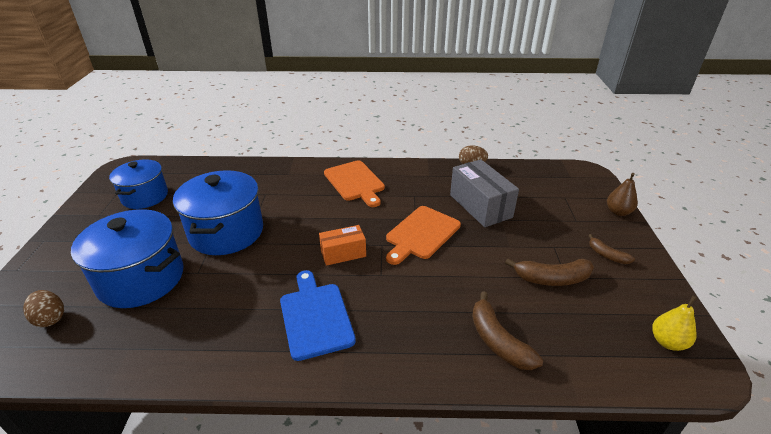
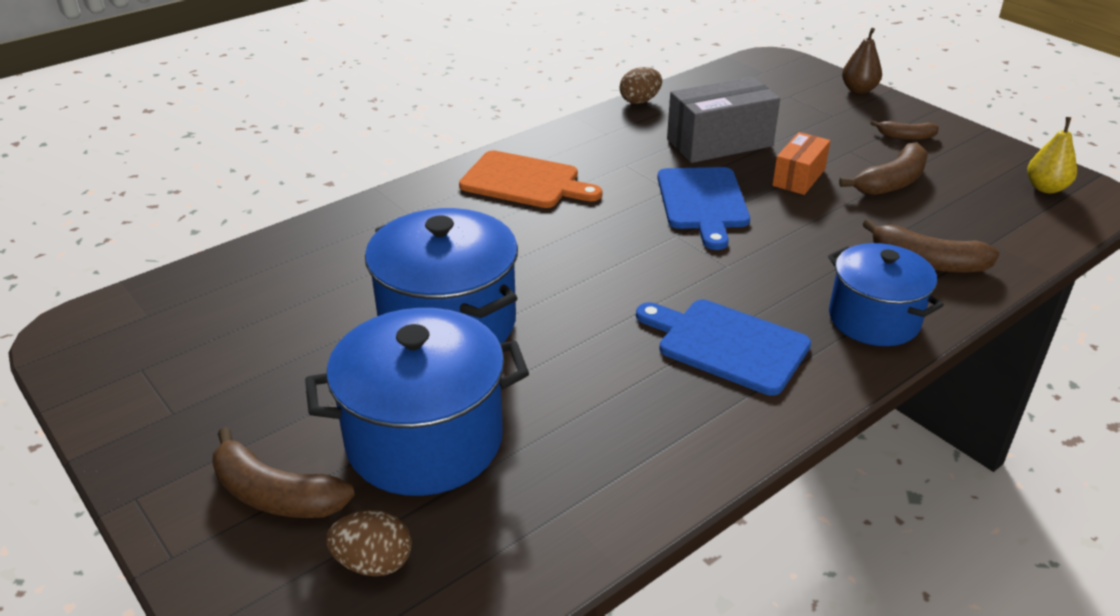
camera: 40 degrees left, 0 degrees up
(72, 268) = (276, 494): none -> brown banana
(145, 196) = (212, 348): blue pot -> blue pot (874, 319)
(343, 253) = (648, 267): orange box -> orange box (799, 177)
(421, 234) = (702, 202): orange cutting board -> blue cutting board
(480, 206) = (719, 143): grey box -> grey box turned 45 degrees counterclockwise

